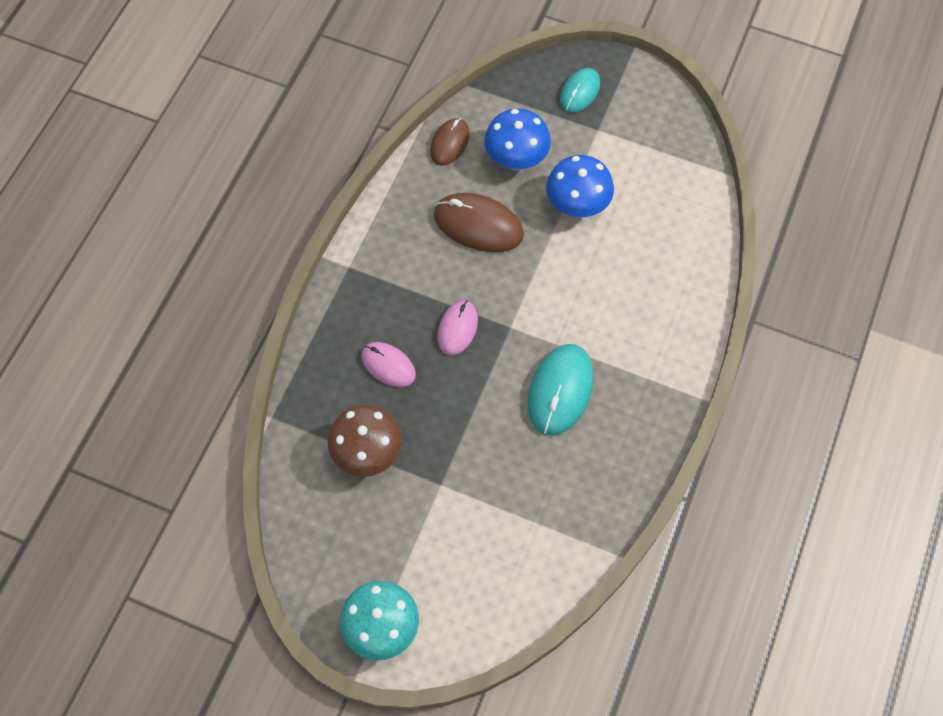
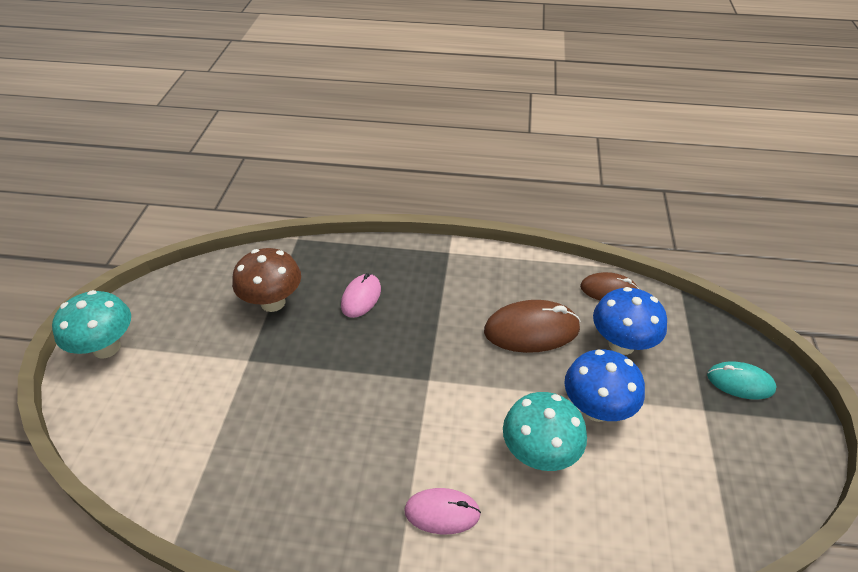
camera: 75 degrees right, 20 degrees down
(457, 329) = (413, 338): pink mouse -> pink mouse (442, 512)
(478, 225) = (531, 330): brown mouse -> brown mouse turned 75 degrees clockwise
(560, 390) = (367, 439): turquoise mouse -> none
(607, 263) = (539, 454): none -> turquoise mushroom

